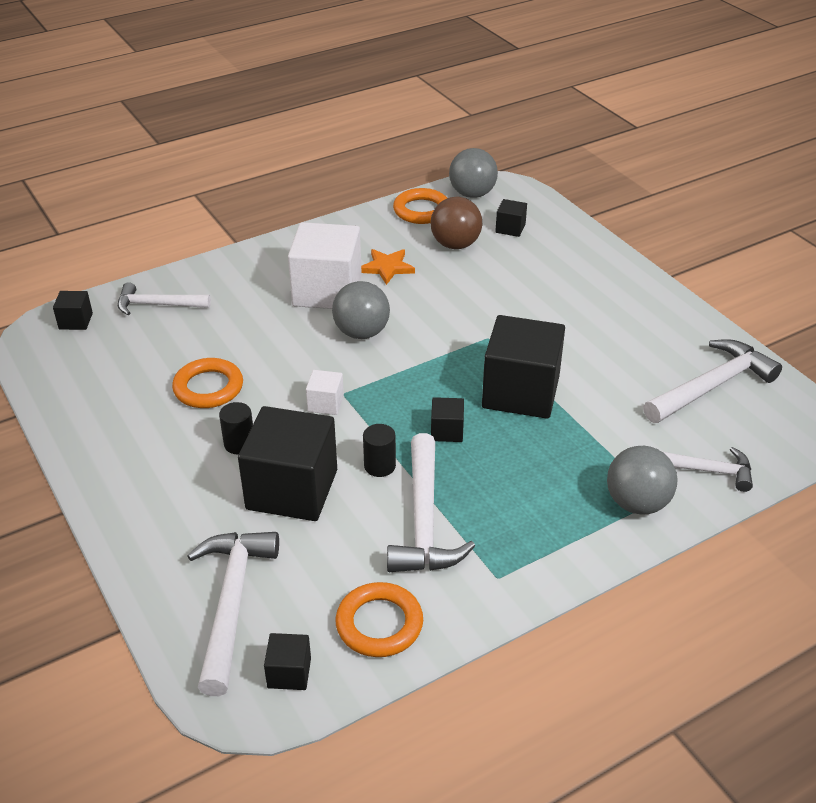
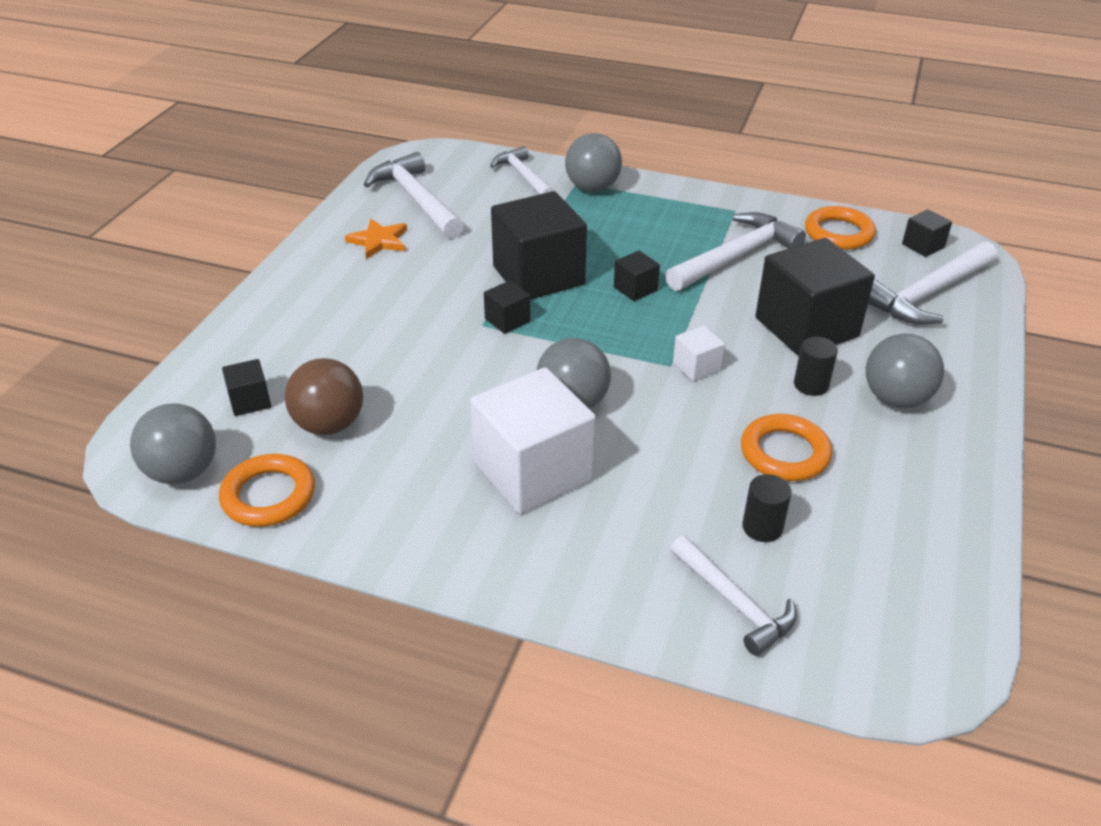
camera: 130 degrees left, 0 degrees up
(76, 321) = (861, 659): black cube -> black cube (507, 320)
(172, 474) = (896, 399): none -> grey ball
(379, 466) = (719, 300): black cylinder -> black cylinder (762, 527)
(387, 268) = (434, 452): orange star -> orange star (379, 241)
(712, 386) = (416, 199): white hammer -> white hammer turned 45 degrees clockwise

